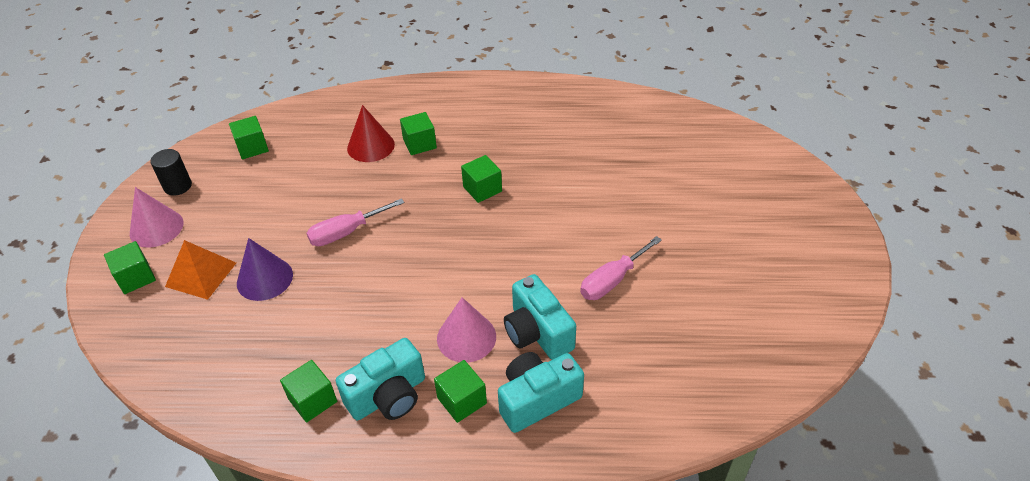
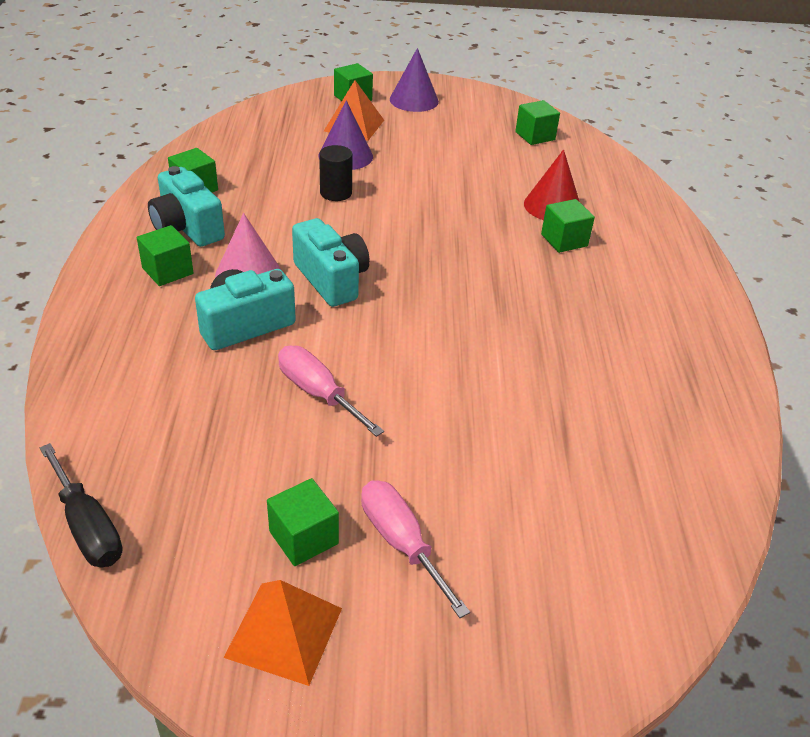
camera: 85 degrees right, 5 degrees down
(156, 228) = (414, 100): pink cone -> purple cone
(178, 186) = (471, 104): black cylinder -> black cylinder (336, 193)
(346, 232) = (408, 196): pink screwdriver -> pink screwdriver (401, 542)
(482, 189) = (485, 288): green cube -> green cube (303, 537)
(537, 399) = (152, 321): turquoise camera -> turquoise camera (331, 279)
(767, 398) = (87, 527): none -> black screwdriver
(812, 284) = (284, 632): none -> orange pyramid

